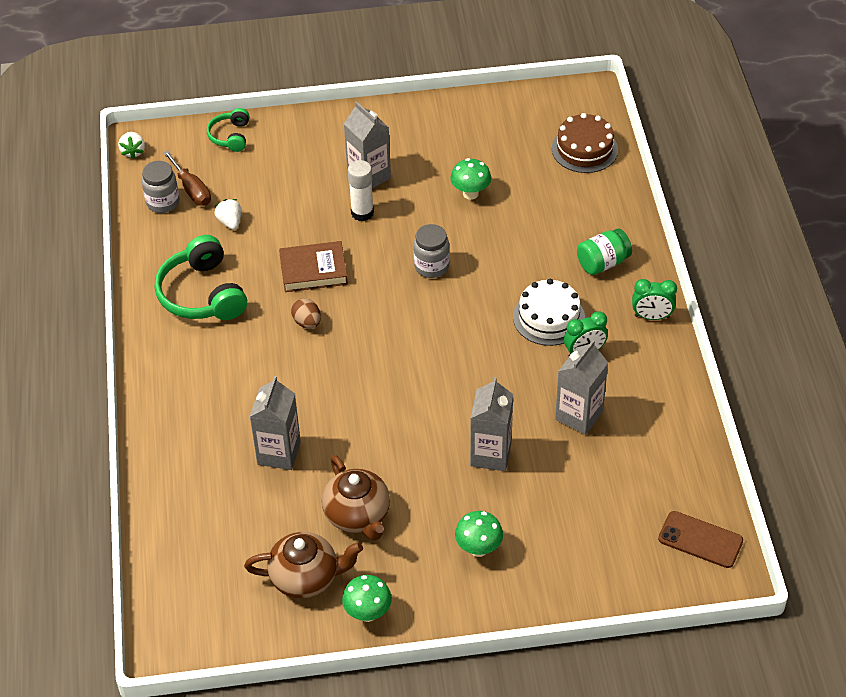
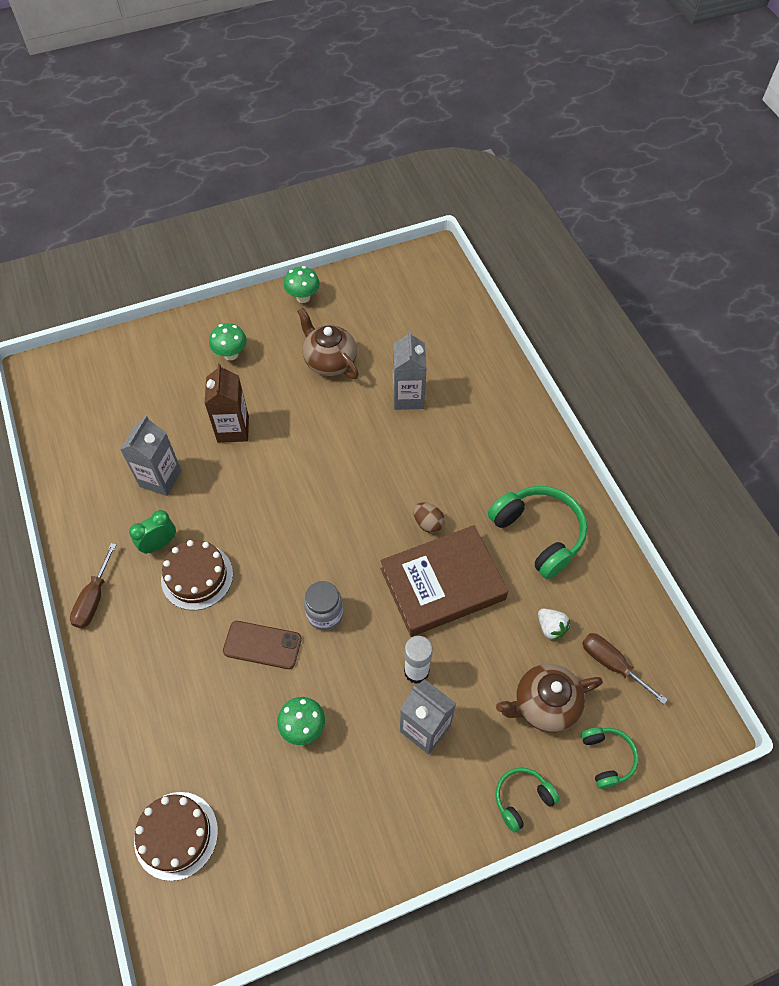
camera: 165 degrees right, 10 degrees up
(133, 151) = (704, 706): white strawberry -> none
(163, 202) = (633, 639): grey jar -> none
(306, 577) = (355, 312): brown teapot -> brown teapot (544, 705)
(309, 125) = (522, 799): none -> green headphones
(313, 270) = (442, 584): brown book -> brown book, size x1.60
(491, 454) = (233, 429): grey carton -> brown carton
(549, 317) = (197, 576): white cake -> brown cake
(603, 263) = (146, 657): green jar -> none
(652, 317) = (94, 599): green clock -> brown screwdriver
(700, 540) = (57, 392): brown phone -> brown phone (262, 645)

